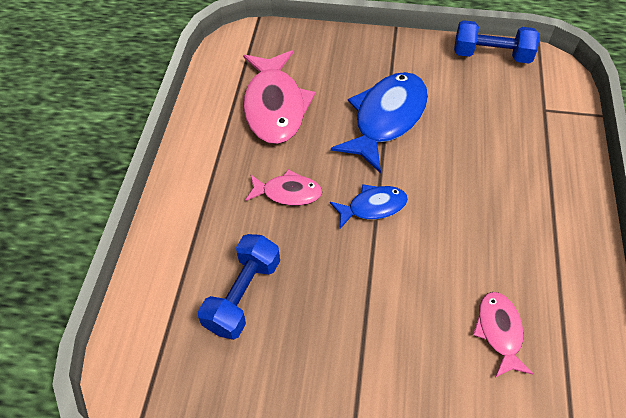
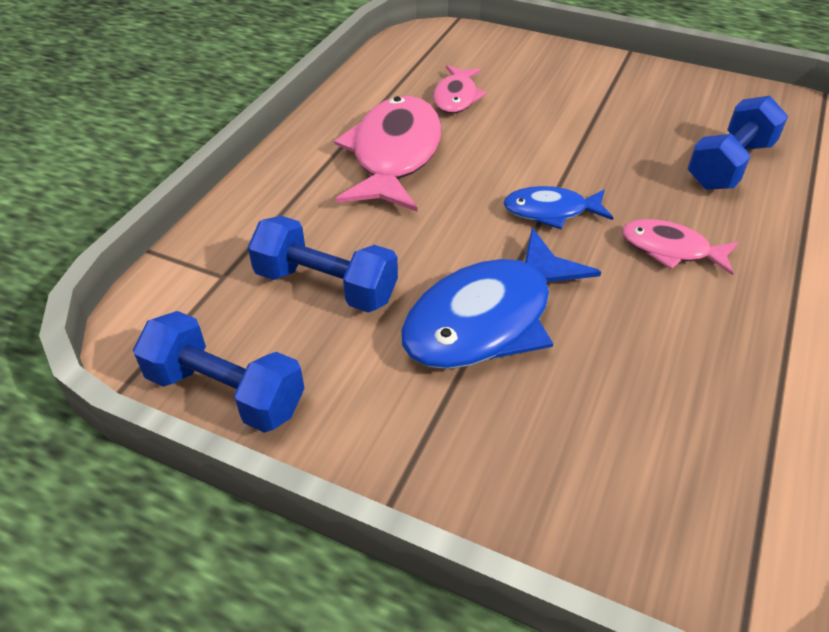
camera: 165 degrees left, 10 degrees down
(275, 106) = (690, 387): pink fish -> pink fish (394, 155)
(484, 117) = (326, 286): none -> blue dumbbell

